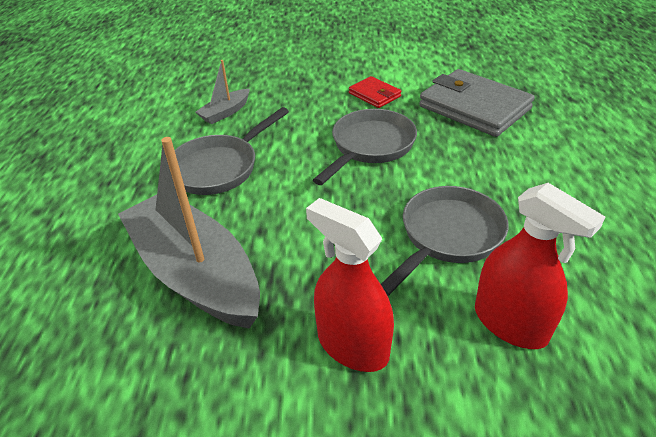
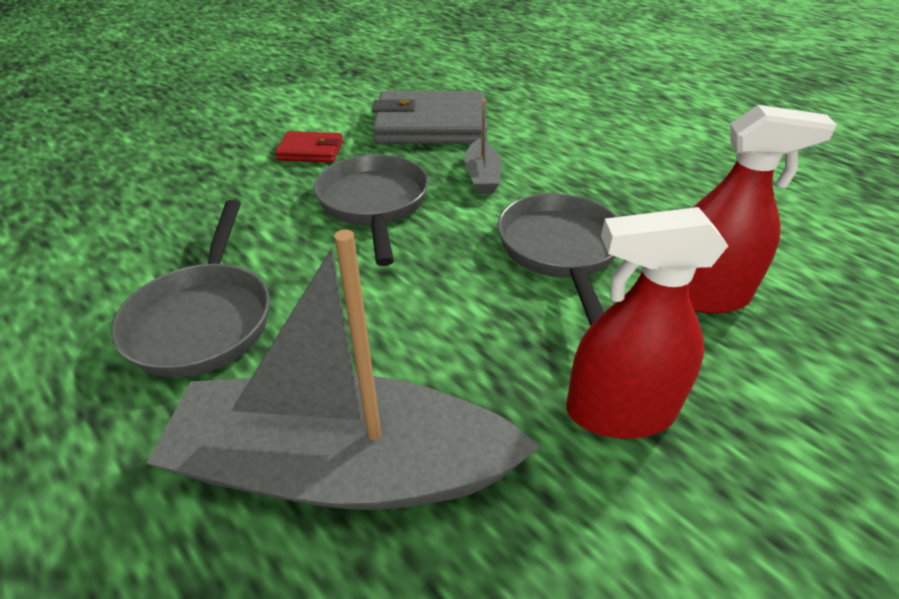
camera: 45 degrees left, 0 degrees up
(225, 112) = (123, 248): grey boat -> grey boat (482, 176)

